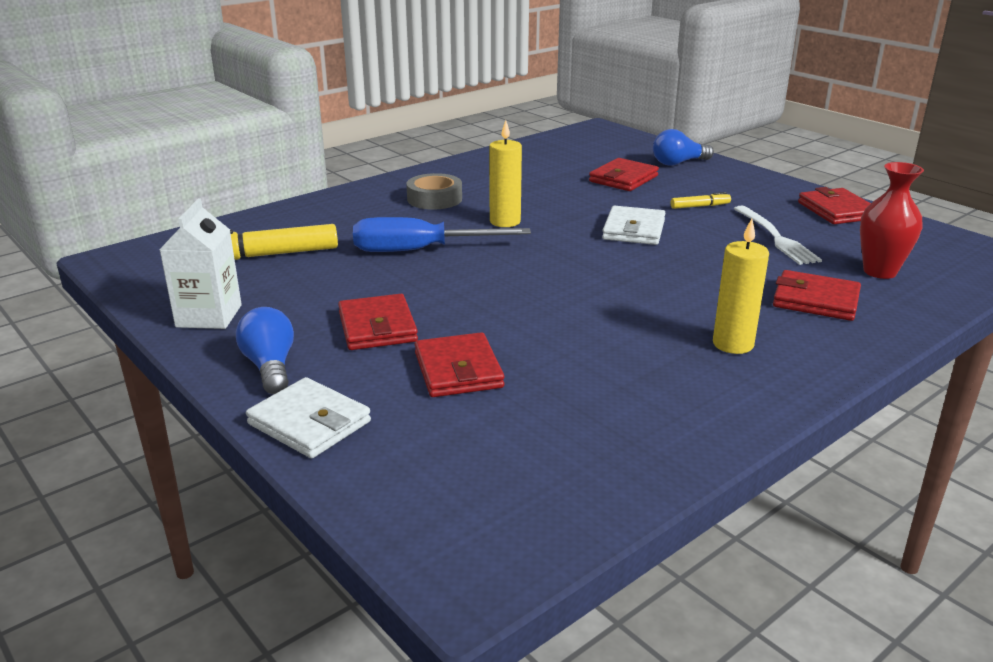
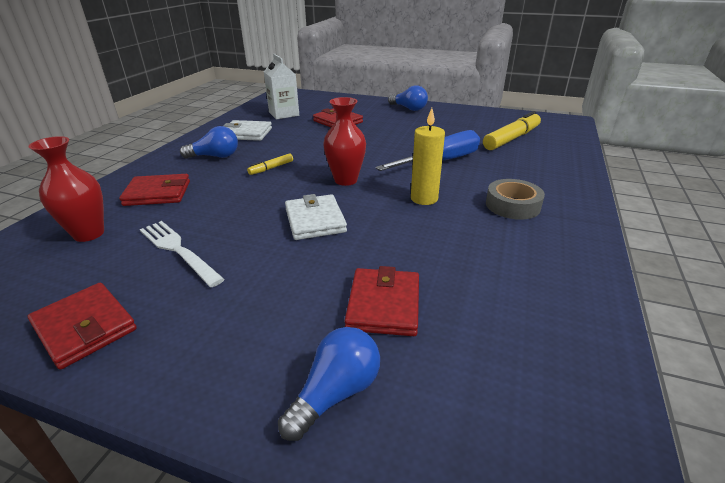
camera: 150 degrees right, 5 degrees up
(209, 316) = (468, 114): white carton -> white carton (284, 114)
(309, 423) = (367, 102): white wallet -> white wallet (247, 133)
(377, 327) = (393, 126): red wallet -> none
(564, 258) = (346, 180): none -> red vase
(700, 206) = (265, 277): yellow marker -> yellow marker (271, 168)
(733, 344) = (215, 156): yellow candle -> blue light bulb

